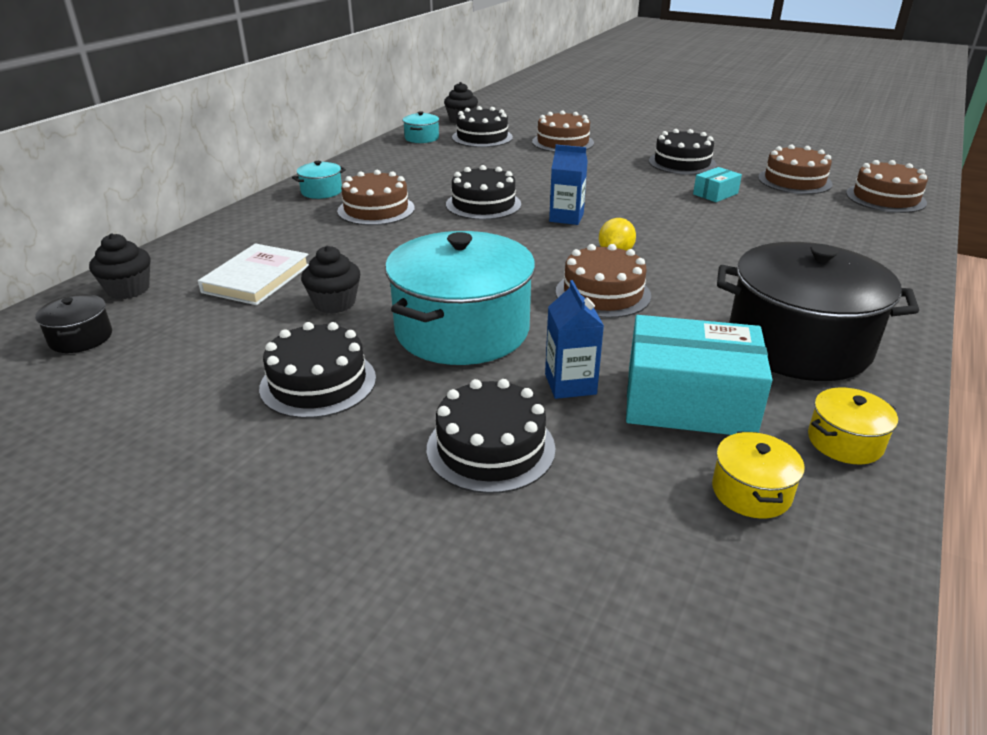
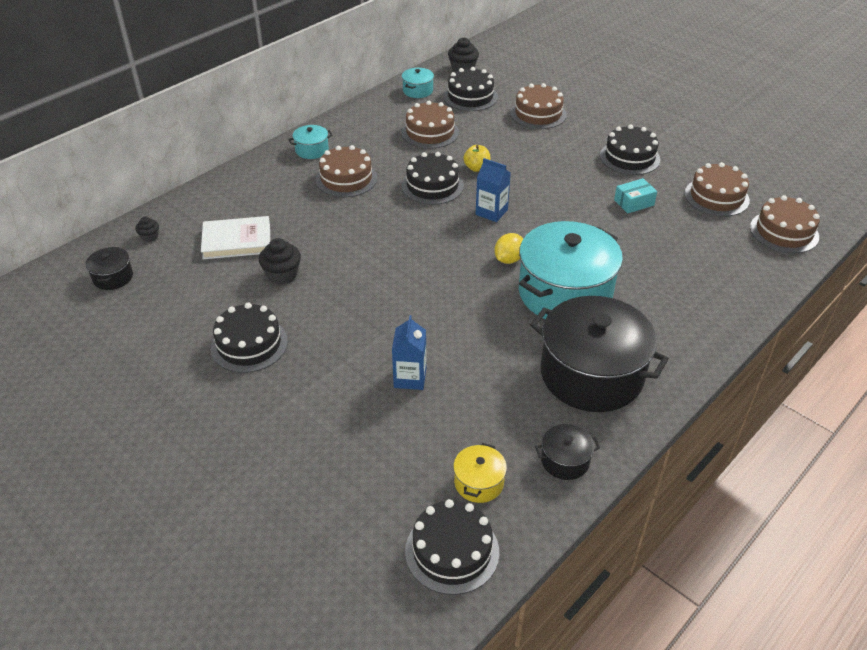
camera: 15 degrees right, 10 degrees up
(128, 290) = (150, 237): black cupcake -> black cupcake, size x0.58
(256, 278) = (237, 241): white book -> white book turned 45 degrees clockwise
(462, 330) = (359, 316): turquoise pot -> turquoise pot (565, 293)
(490, 448) = (335, 417): black cake -> black cake (452, 551)
(525, 186) = (476, 168): none -> yellow apple
(603, 293) = (476, 300): brown cake -> brown cake (430, 132)
(689, 401) = (481, 408): turquoise box -> none
(845, 442) = (565, 461): yellow pot -> black pot

